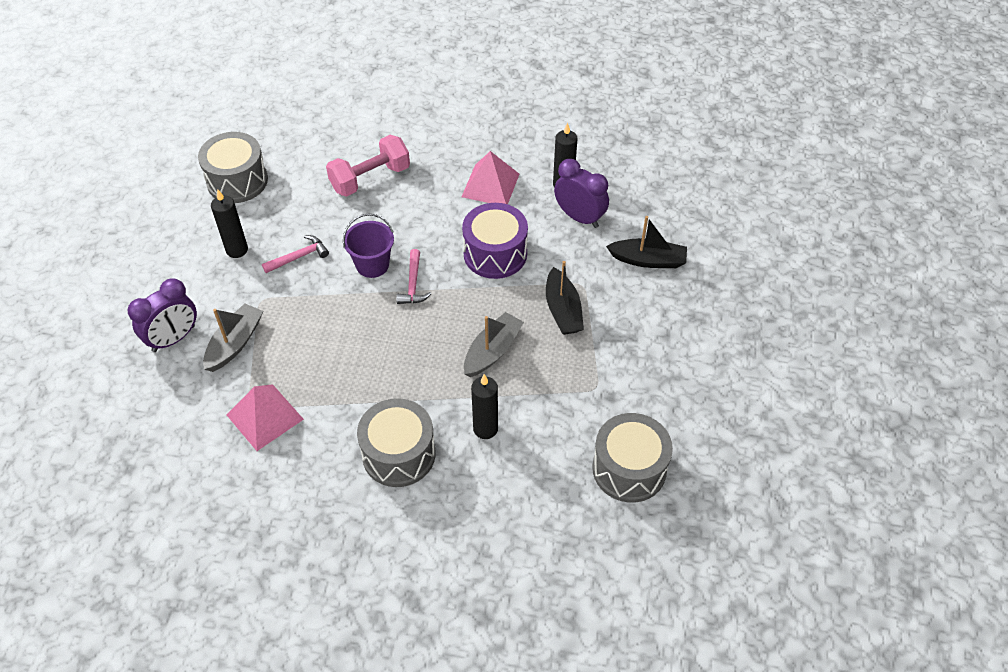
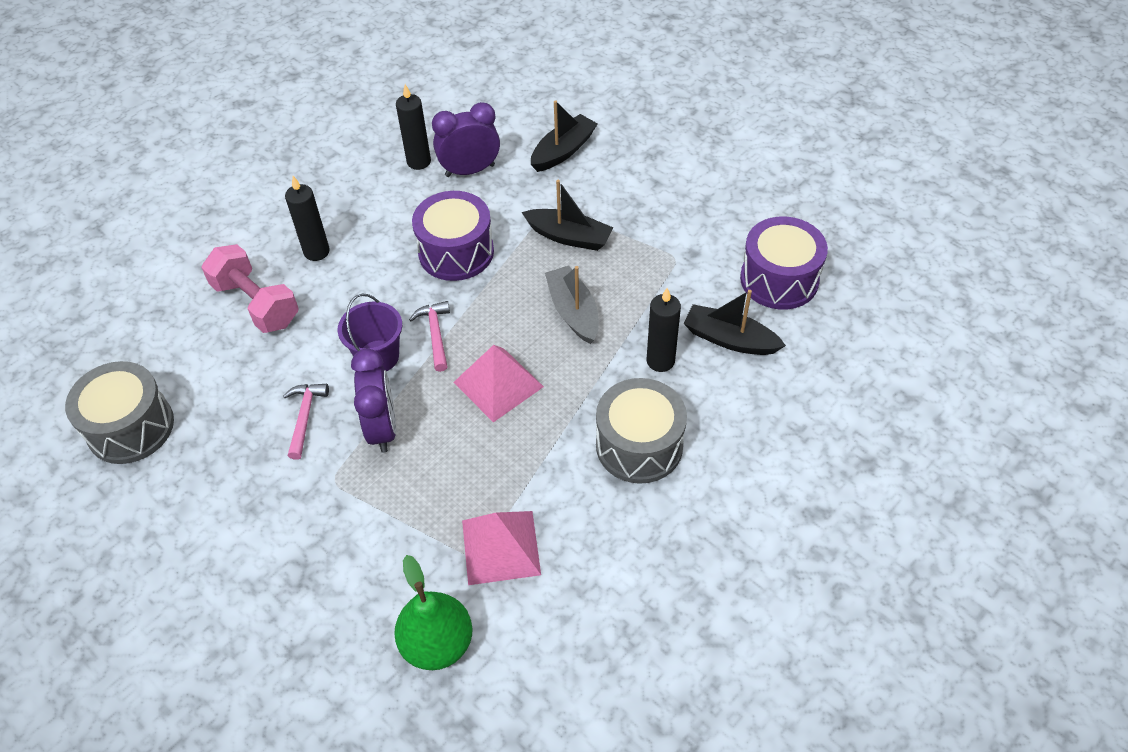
camera: 55 degrees left, 0 degrees up
(174, 339) = (312, 595): purple clock -> purple clock (382, 428)
(175, 422) = (437, 644): none -> green pear
(235, 343) = (374, 533): grey boat -> none
(237, 250) = (237, 473): black candle -> black candle (316, 252)
(370, 178) = (256, 304): pink dumbbell -> pink dumbbell turned 45 degrees counterclockwise
(413, 284) = (435, 334): pink hammer -> pink hammer turned 135 degrees counterclockwise
(490, 185) = (365, 213): pink pyramid -> pink pyramid (498, 384)
(540, 464) = (729, 339): none -> black boat
(629, 469) = (779, 279): grey drum -> purple drum

